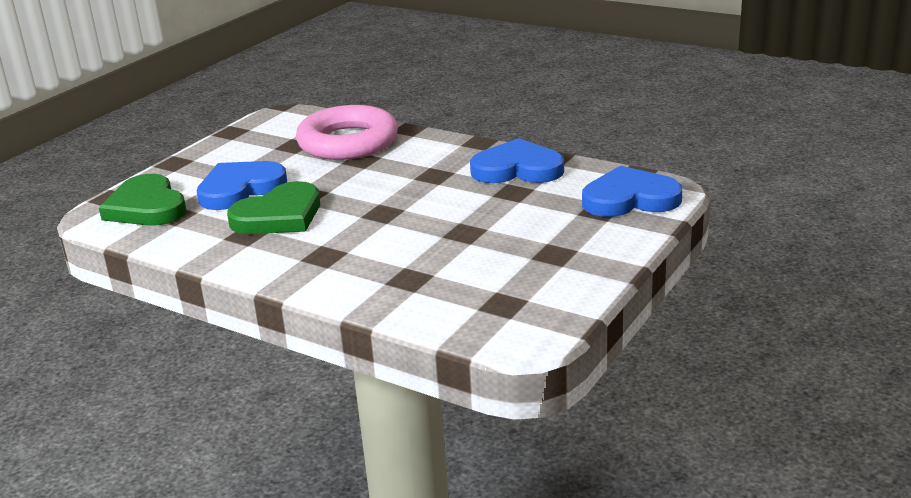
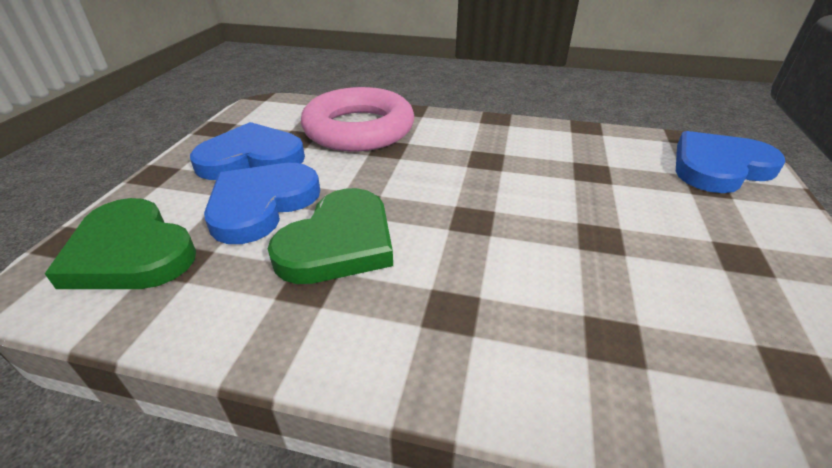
camera: 20 degrees left, 10 degrees up
(517, 169) = (566, 143): blue heart -> blue heart (251, 158)

